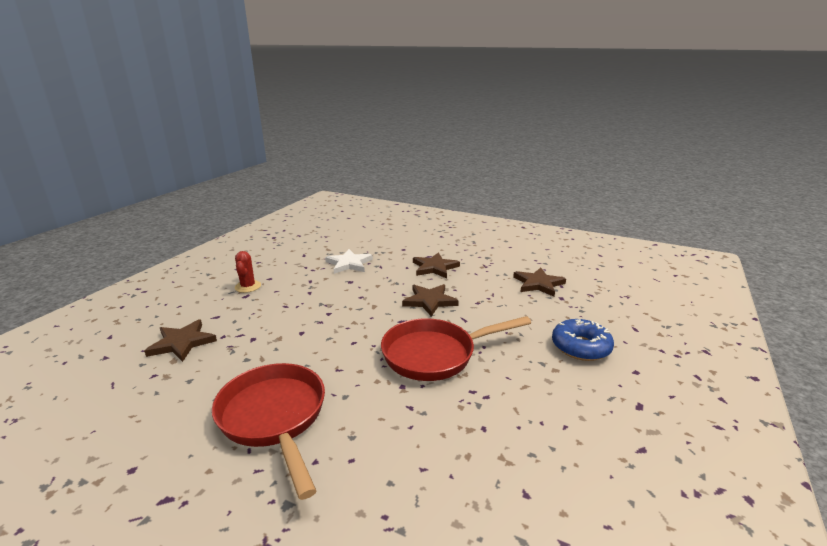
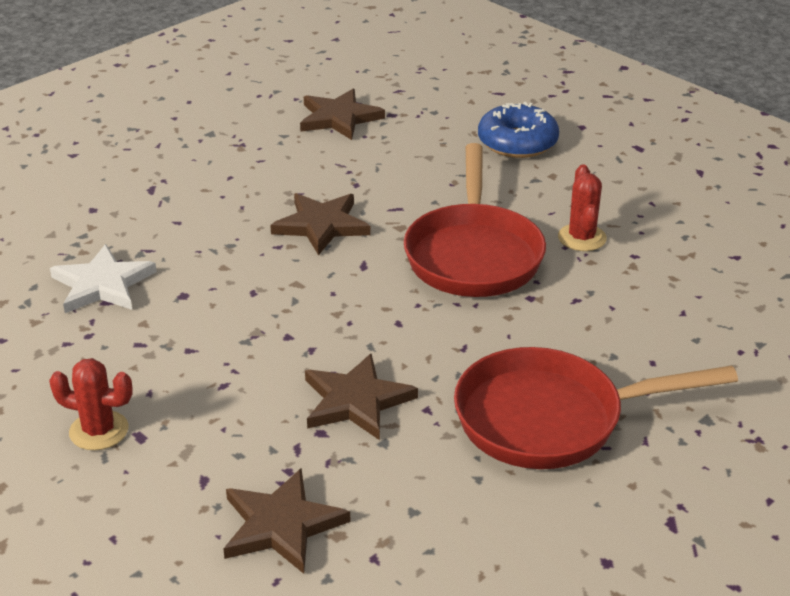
camera: 70 degrees left, 10 degrees up
(434, 267) = (205, 193): brown star -> brown star (356, 401)
(486, 396) = (582, 238): none -> red cactus

